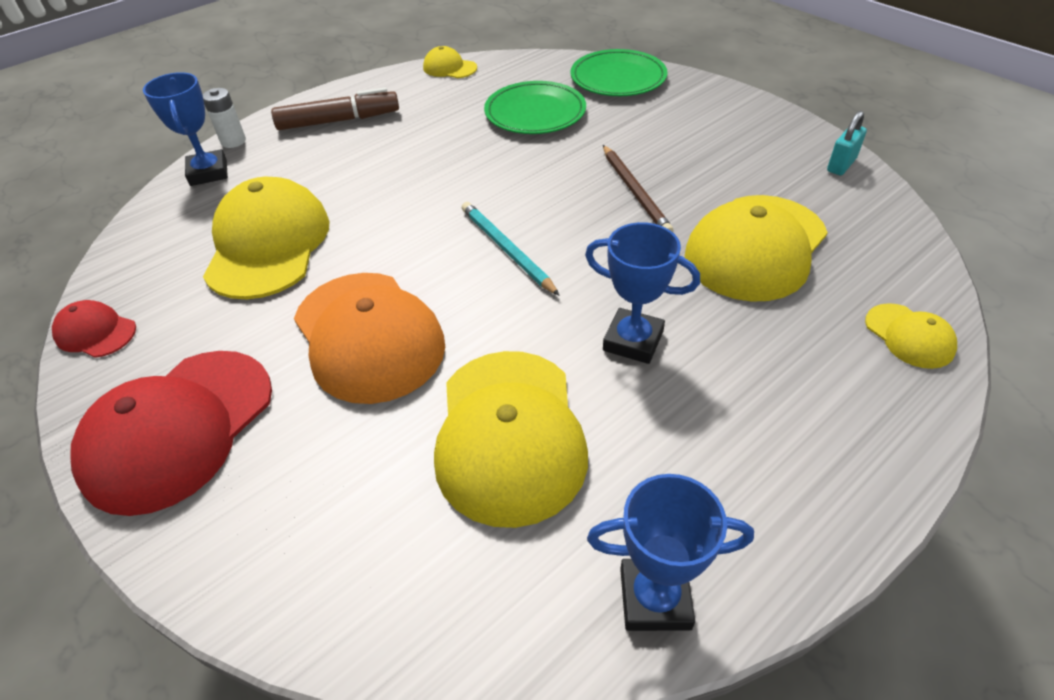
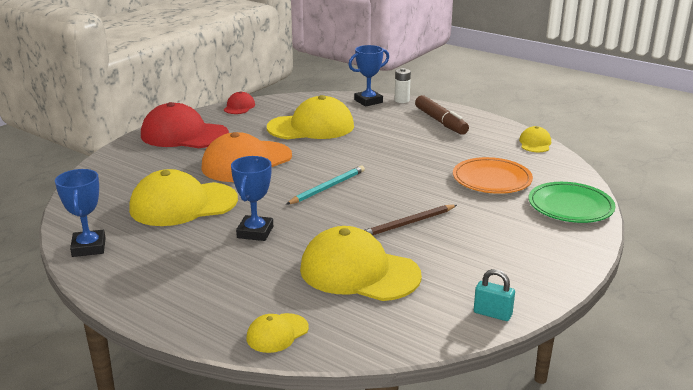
camera: 75 degrees right, 20 degrees down
(535, 113) = (491, 179): green plate -> orange plate

